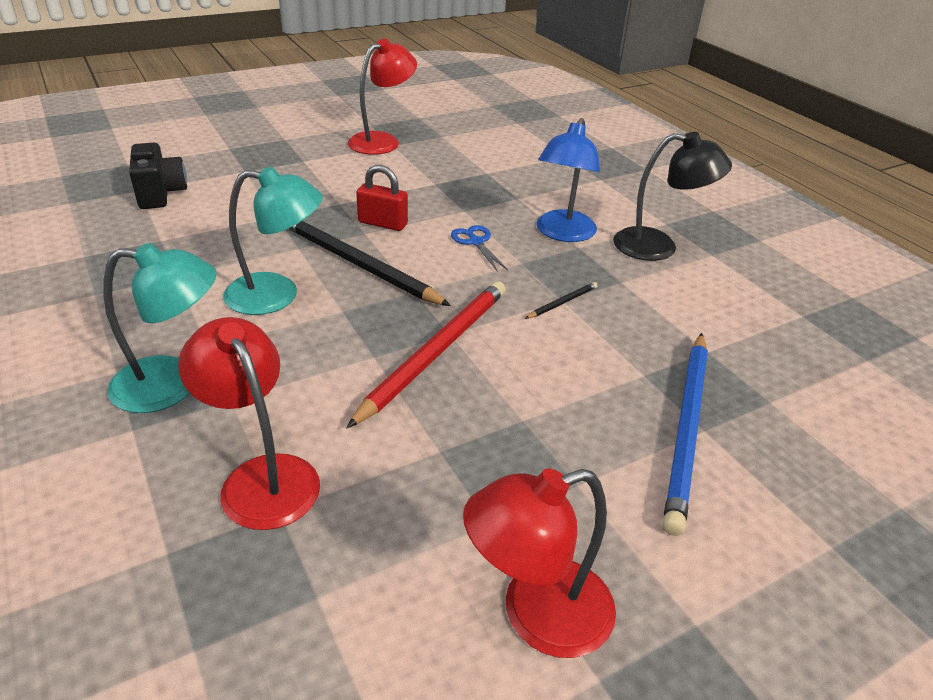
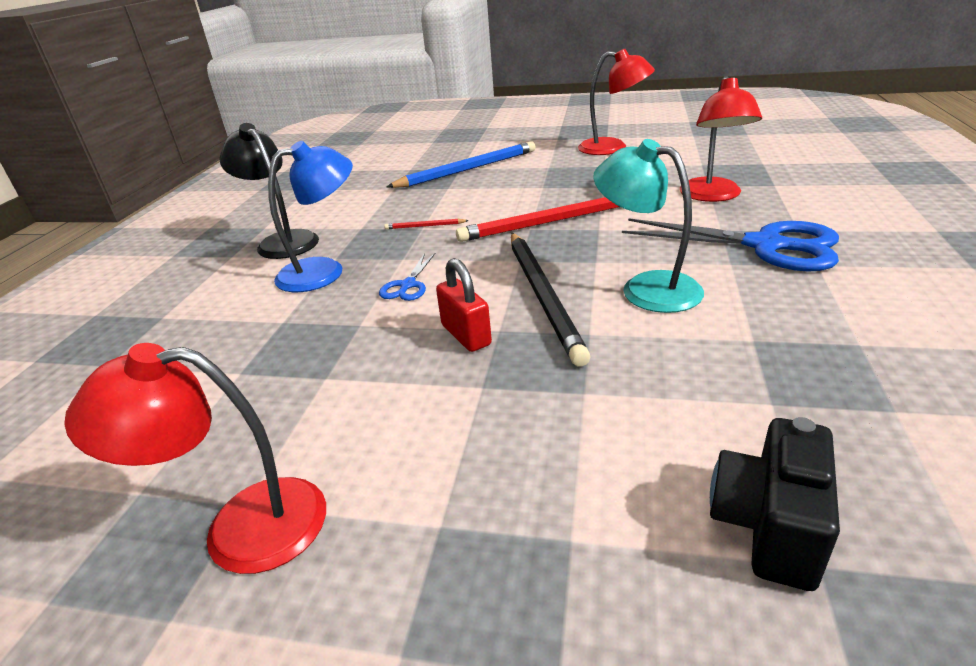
camera: 135 degrees left, 5 degrees down
(173, 384) = (765, 246): turquoise lamp -> blue scissors
(562, 302) = (424, 226): black pencil -> red pencil

